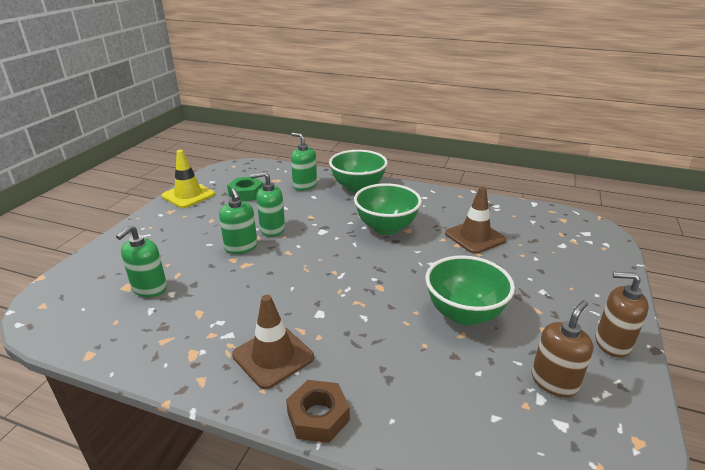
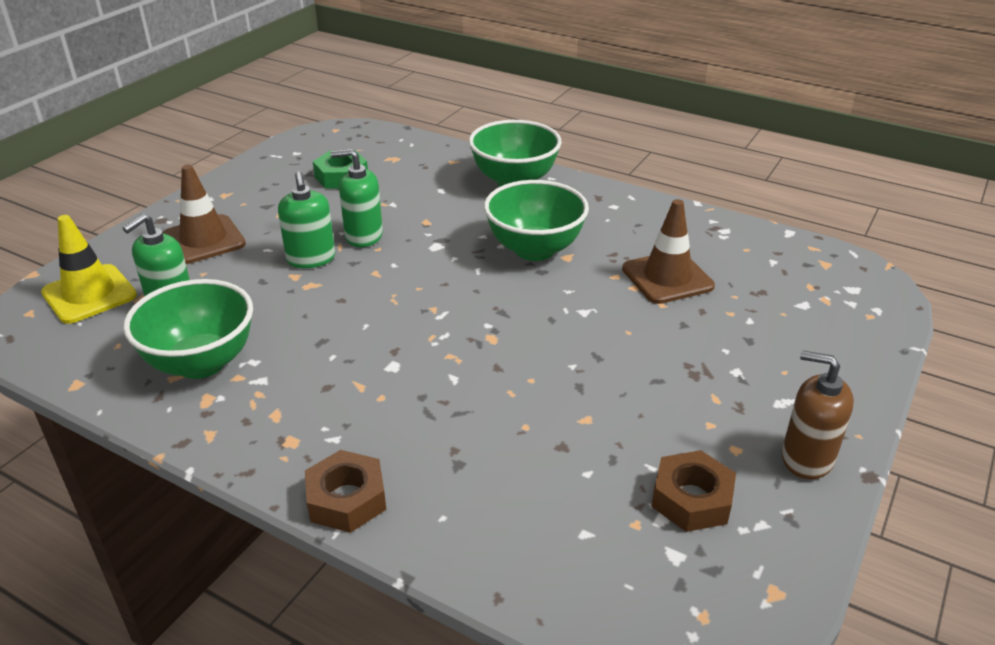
camera: 10 degrees right, 5 degrees up
(188, 195) = (257, 172): yellow traffic cone -> yellow traffic cone (89, 294)
(273, 356) = (311, 415): brown traffic cone -> brown traffic cone (204, 240)
(304, 185) = (433, 171): green soap dispenser -> none
(464, 314) = (601, 390): green bowl -> green bowl (201, 363)
(554, 382) = (691, 499): brown soap dispenser -> brown nut

